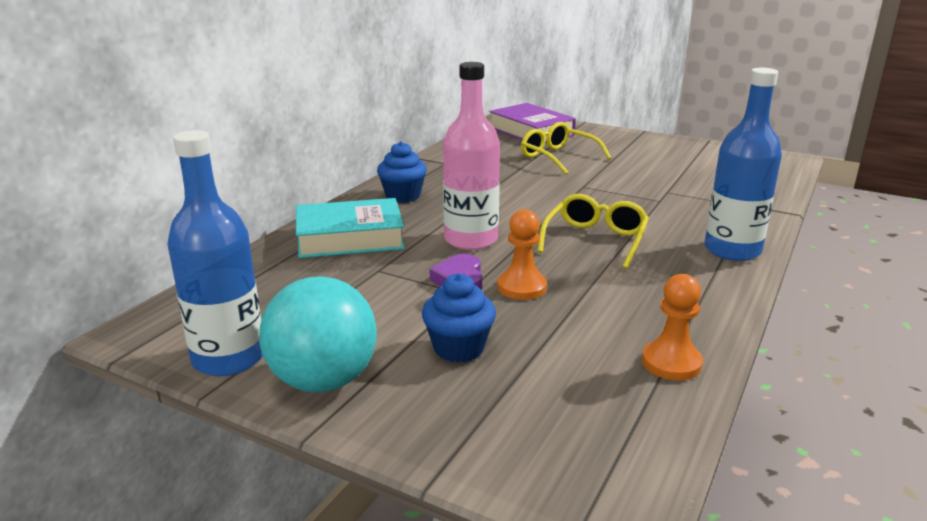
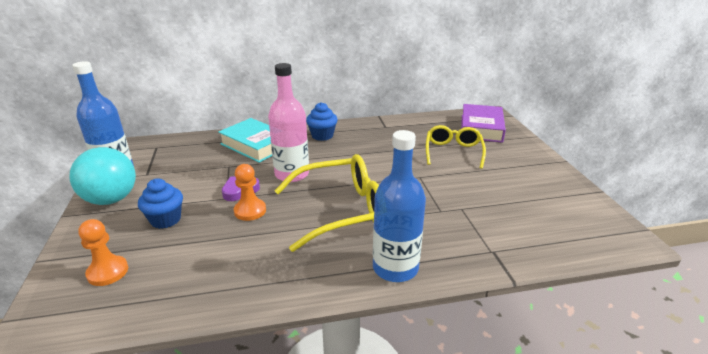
camera: 50 degrees right, 5 degrees up
(595, 240) = (341, 210): yellow glasses -> yellow glasses, size x1.58
(671, 363) = (202, 294): orange pawn -> orange pawn (108, 272)

